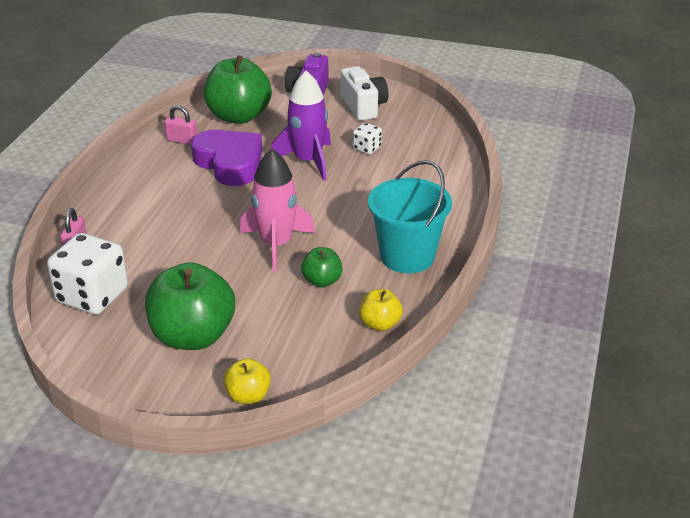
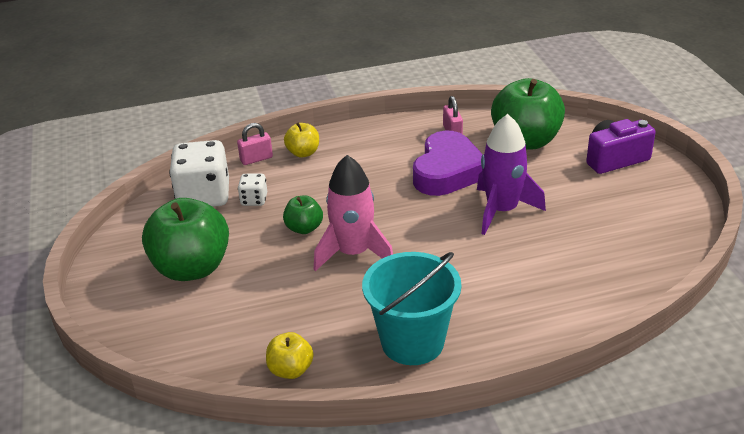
camera: 60 degrees right, 0 degrees up
(248, 396) = (137, 334): yellow apple -> yellow apple (303, 153)
(322, 281) = (324, 304): green apple -> green apple (304, 228)
(363, 107) = (639, 200): white camera -> none
(367, 148) = (567, 235): white dice -> white dice (254, 200)

